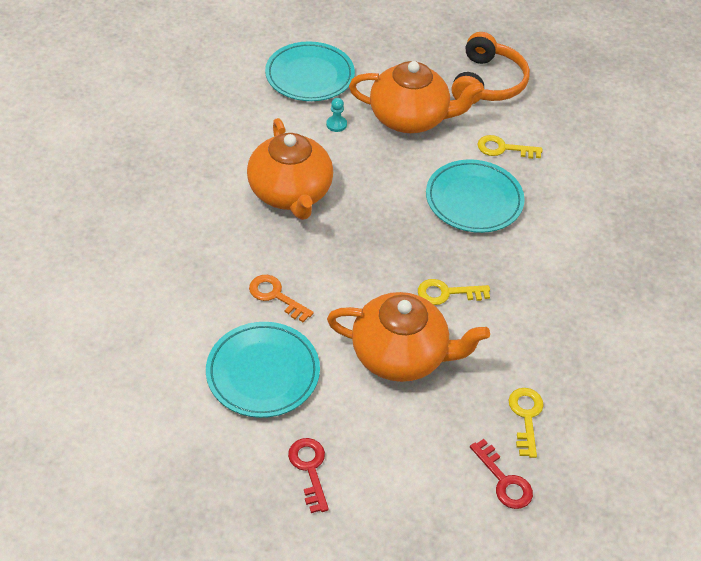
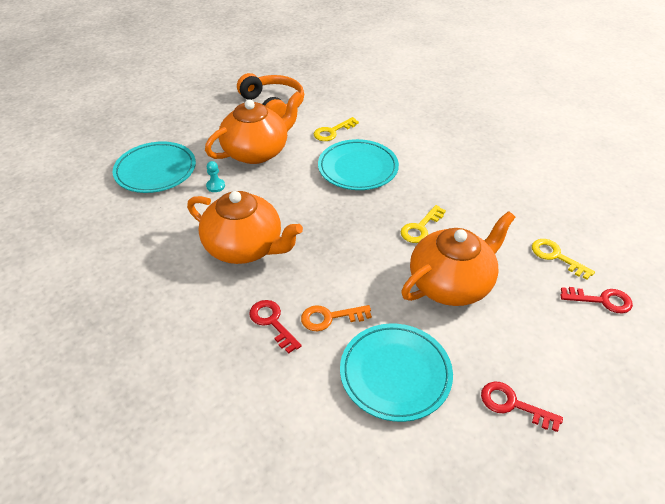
camera: 45 degrees left, 5 degrees down
(234, 264) = (272, 322): none -> red key

